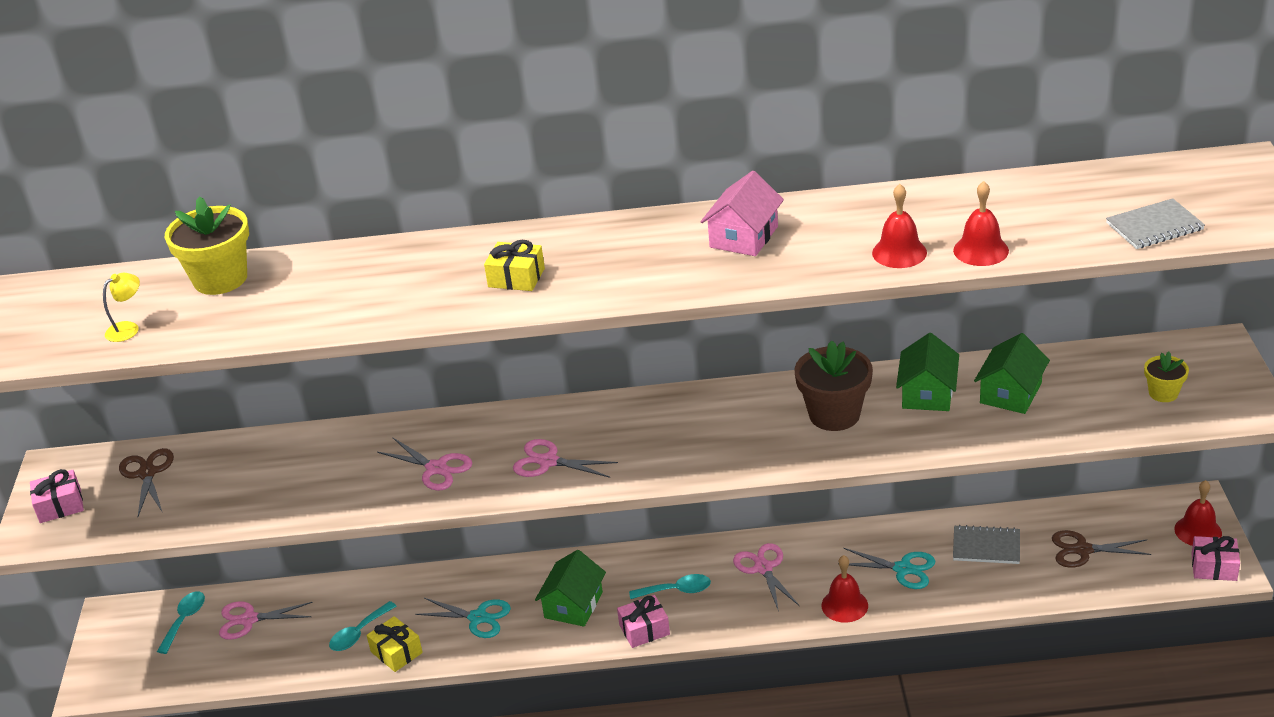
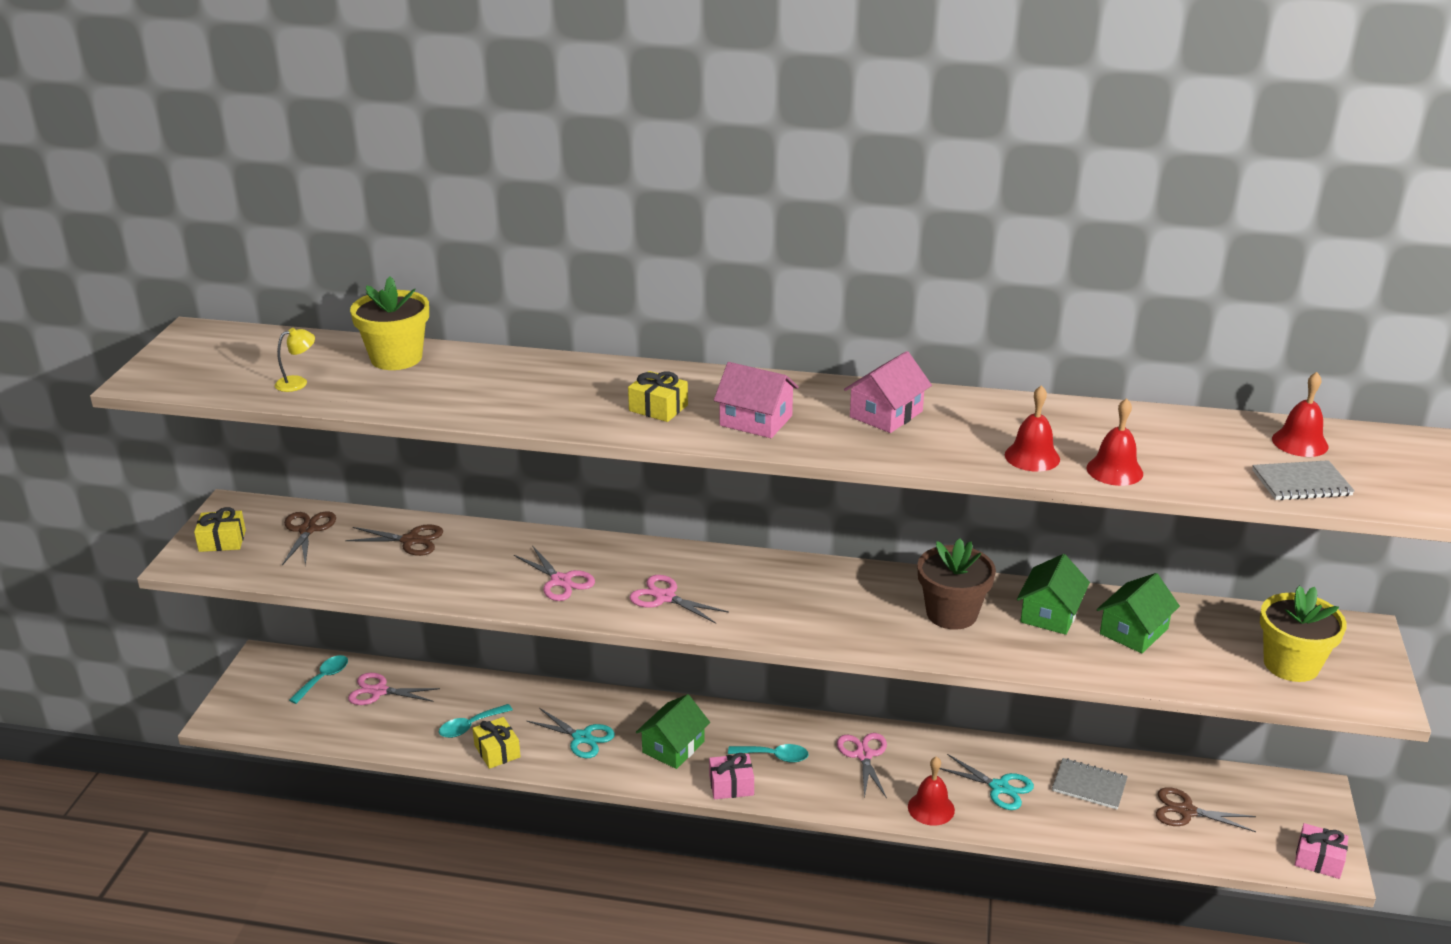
camera: 10 degrees right, 5 degrees down
(60, 506) = (222, 541): pink gift -> yellow gift
(262, 460) = (410, 540): none -> brown scissors
(619, 271) = (756, 420): none -> pink house
(1163, 393) = (1291, 664): yellow flower pot -> yellow flower pot, size x1.82
(1198, 531) = (1311, 820): red bell -> red bell (1300, 442)

